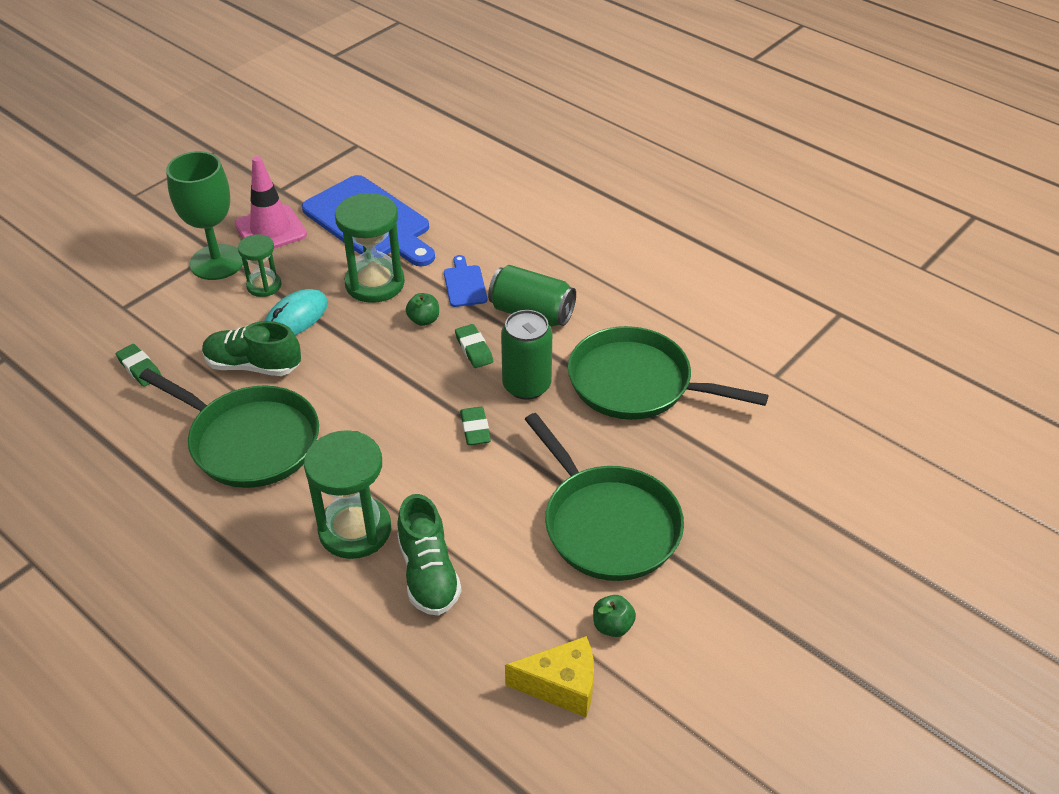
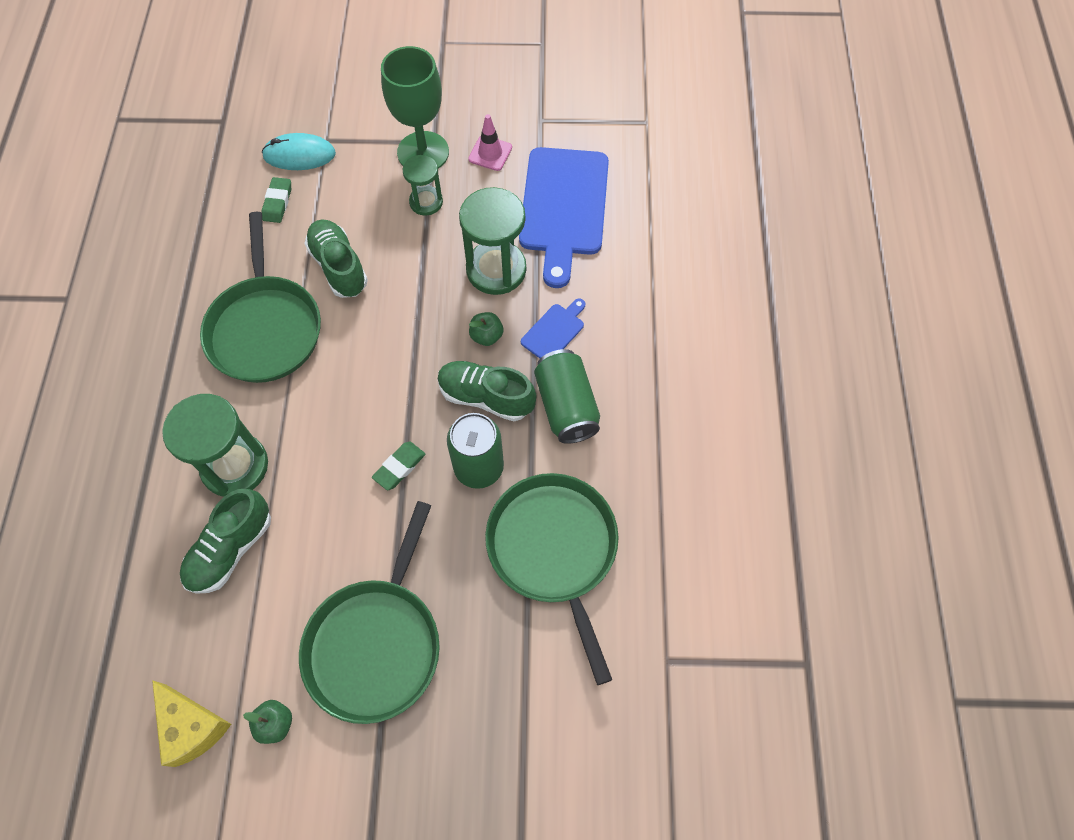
camera: 50 degrees right, 20 degrees up
(270, 229) = (490, 153): pink traffic cone -> pink traffic cone, size x0.61
(296, 318) = (411, 251): turquoise mouse -> turquoise mouse (299, 155)
(474, 349) = (486, 397): green eraser -> green shoe

